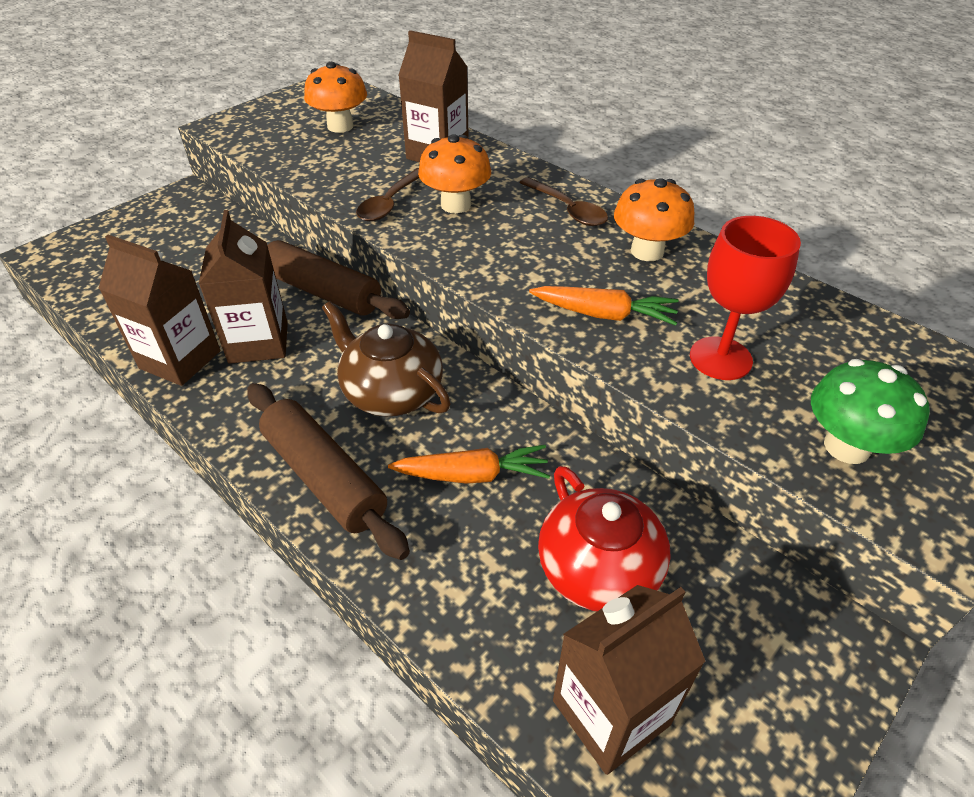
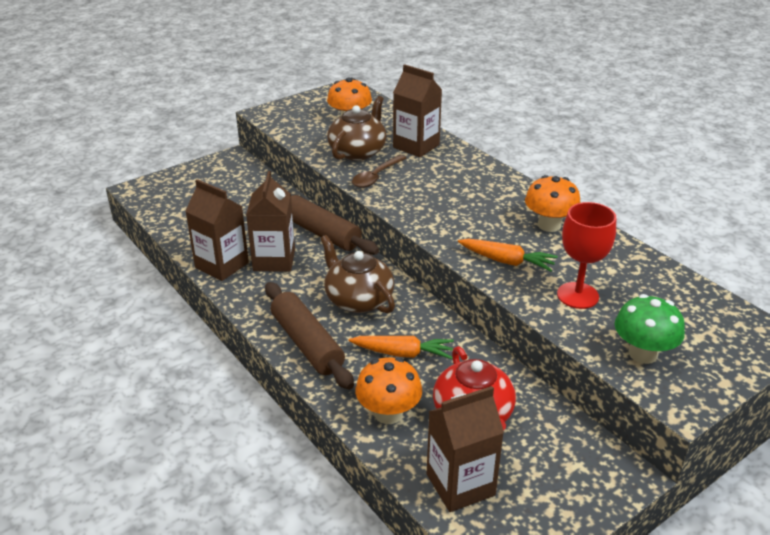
camera: 10 degrees right, 10 degrees down
(358, 169) = (358, 152): none -> brown teapot
(456, 205) = (422, 182): orange mushroom -> orange mushroom (388, 413)
(567, 209) = (500, 192): brown spoon -> none

